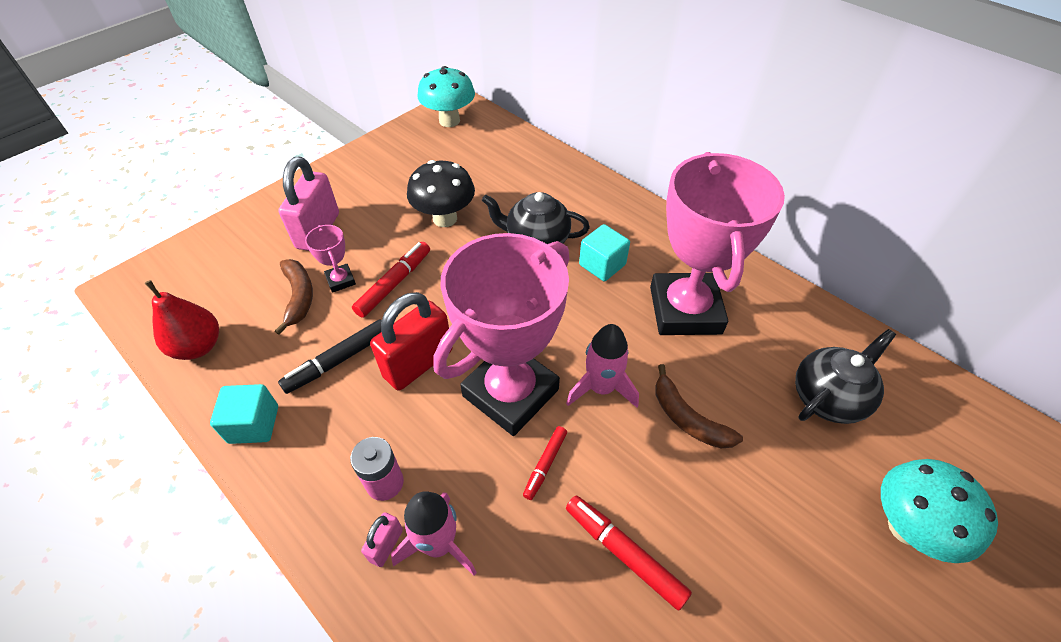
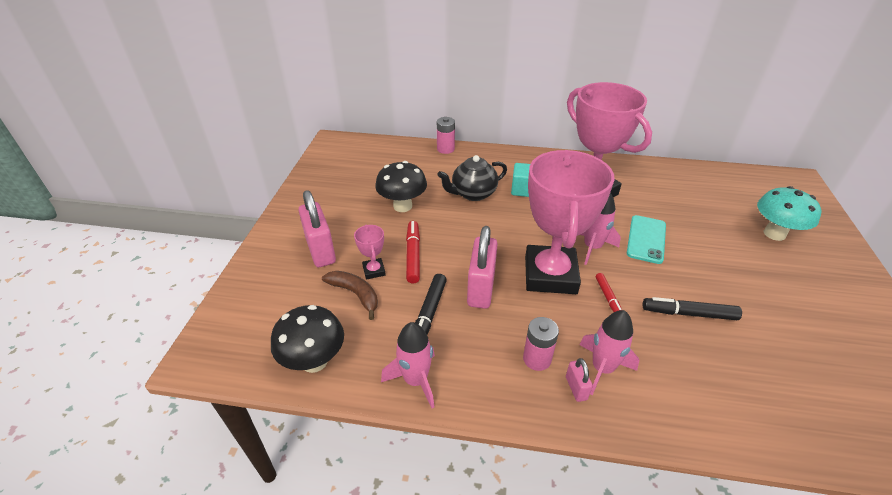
camera: 35 degrees left, 10 degrees down
(198, 346) = (314, 361): red pear -> black mushroom
(254, 424) = (415, 380): turquoise cube -> pink rocket
(340, 280) = (374, 271): pink trophy -> pink trophy turned 45 degrees clockwise
(418, 363) = (481, 289): red padlock -> pink padlock
(449, 121) = (339, 152): turquoise mushroom -> none
(567, 166) = (445, 149): none -> pink battery
(624, 553) = (688, 313): red marker -> black marker
(687, 418) = (646, 239): brown banana -> turquoise phone
(828, 397) = (690, 199): black teapot -> none

